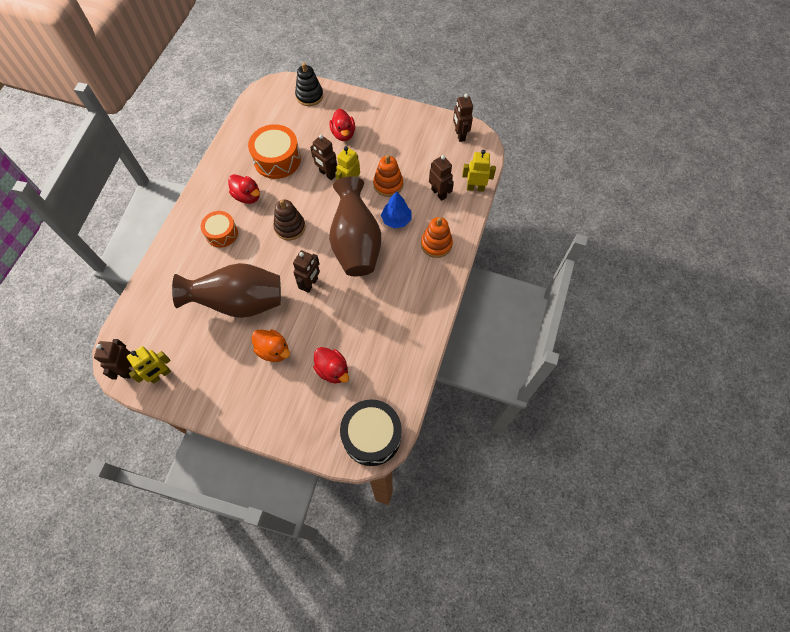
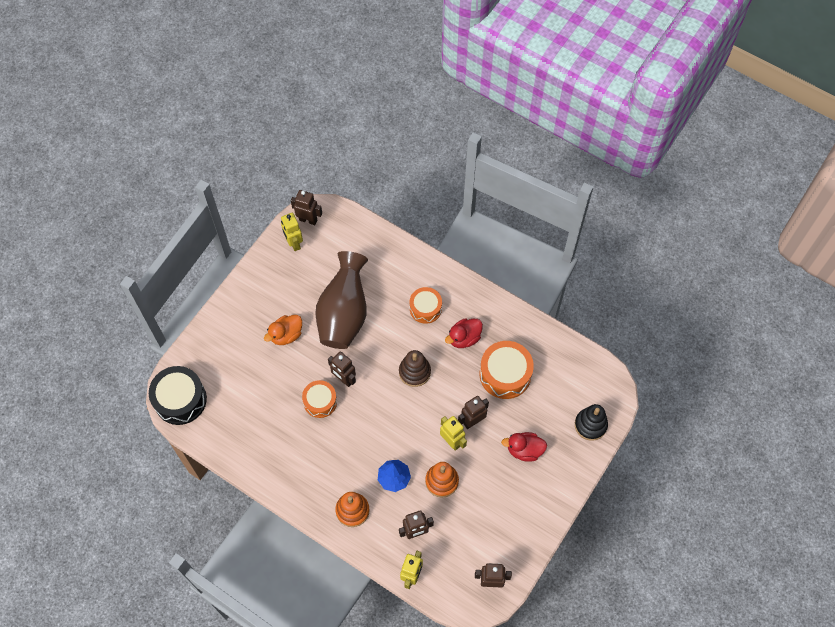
camera: 105 degrees right, 0 degrees up
(332, 370) = (250, 381): red duck -> none
(339, 298) = (320, 402): none -> orange drum
(356, 244) = (376, 431): brown vase -> none

